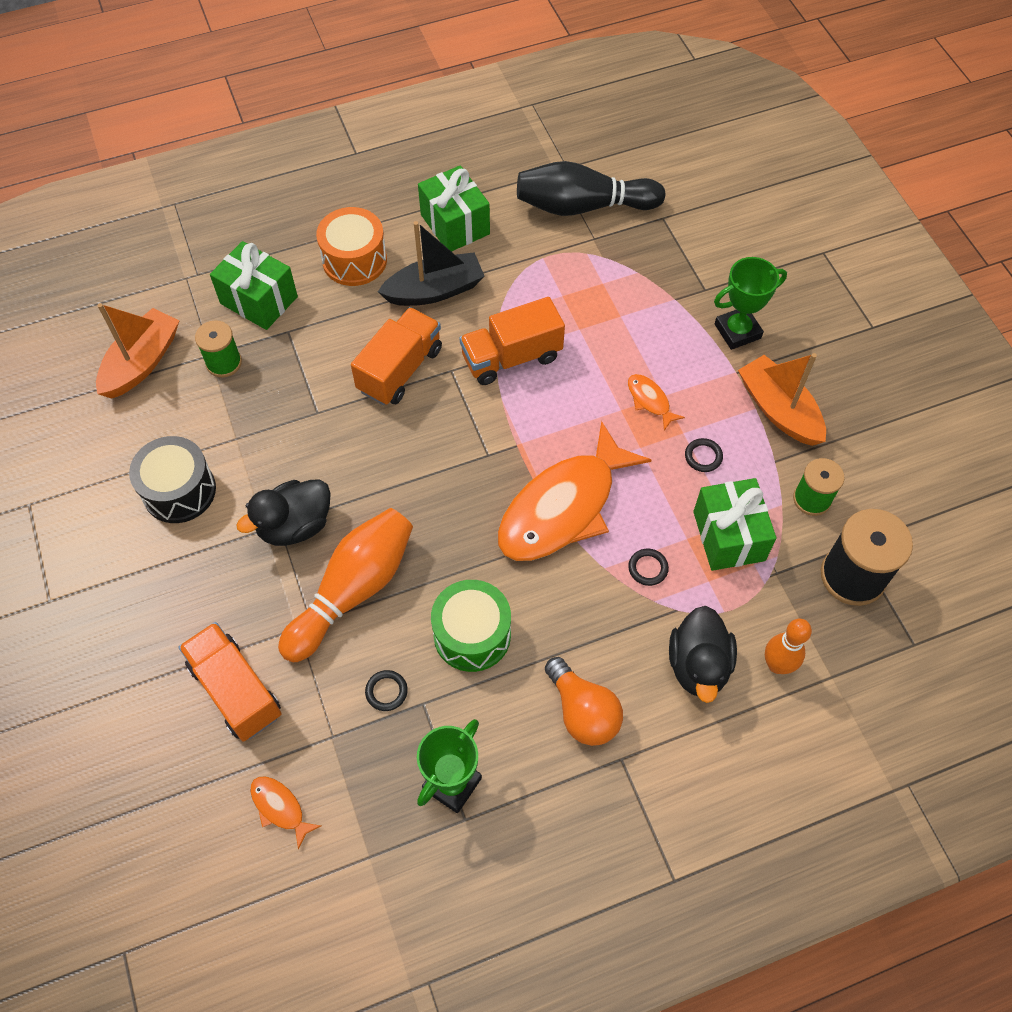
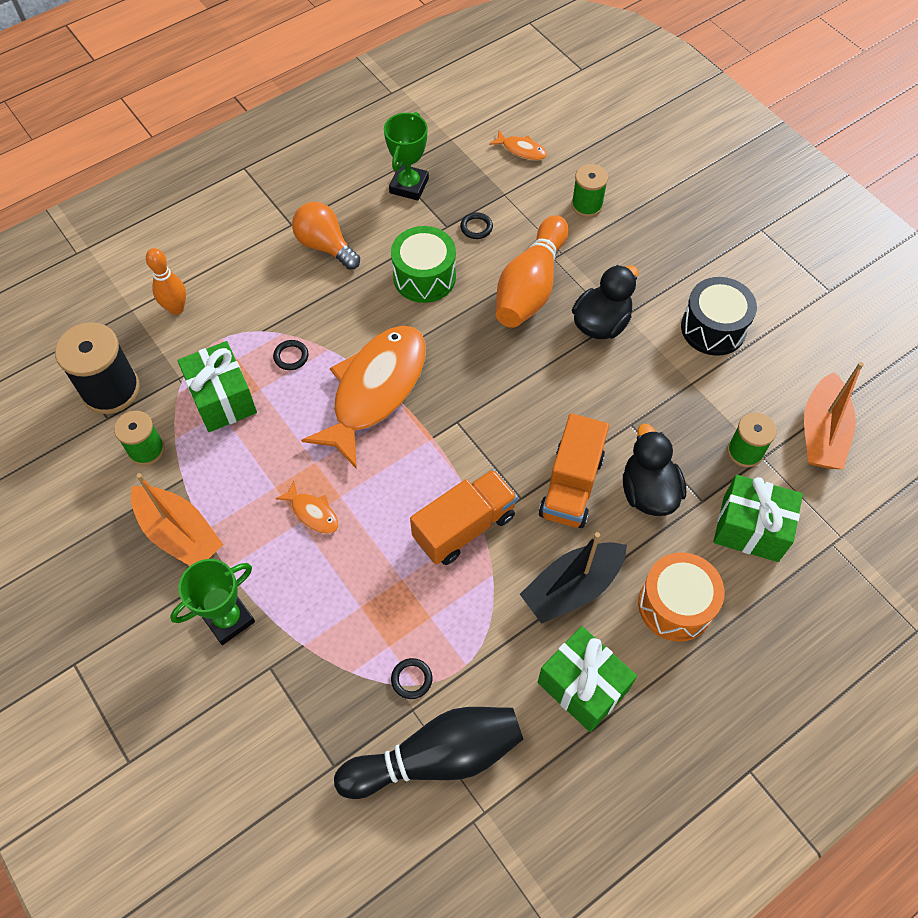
camera: 165 degrees right, 0 degrees up
(236, 690) = (587, 205): orange truck -> green spool
(698, 665) = (240, 294): black duck -> black duck (648, 491)
(703, 456) = (252, 467): black ring -> black ring (411, 679)

